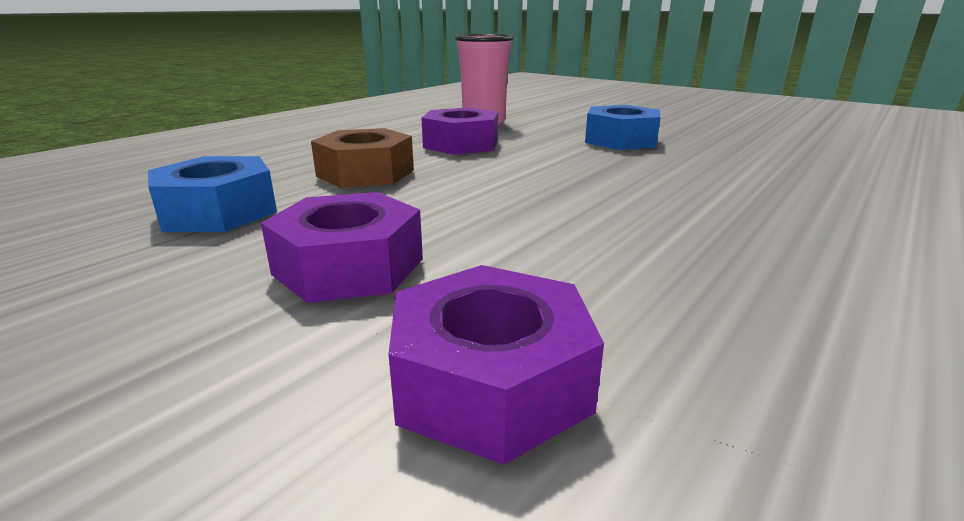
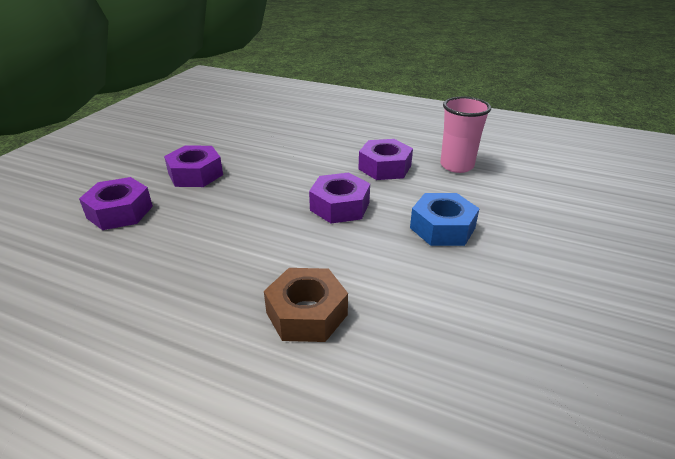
camera: 75 degrees right, 10 degrees up
(218, 212) = (245, 137): blue nut -> none
(365, 173) = (308, 152): brown nut -> brown nut (307, 313)
(557, 170) = (340, 206): none -> purple nut

